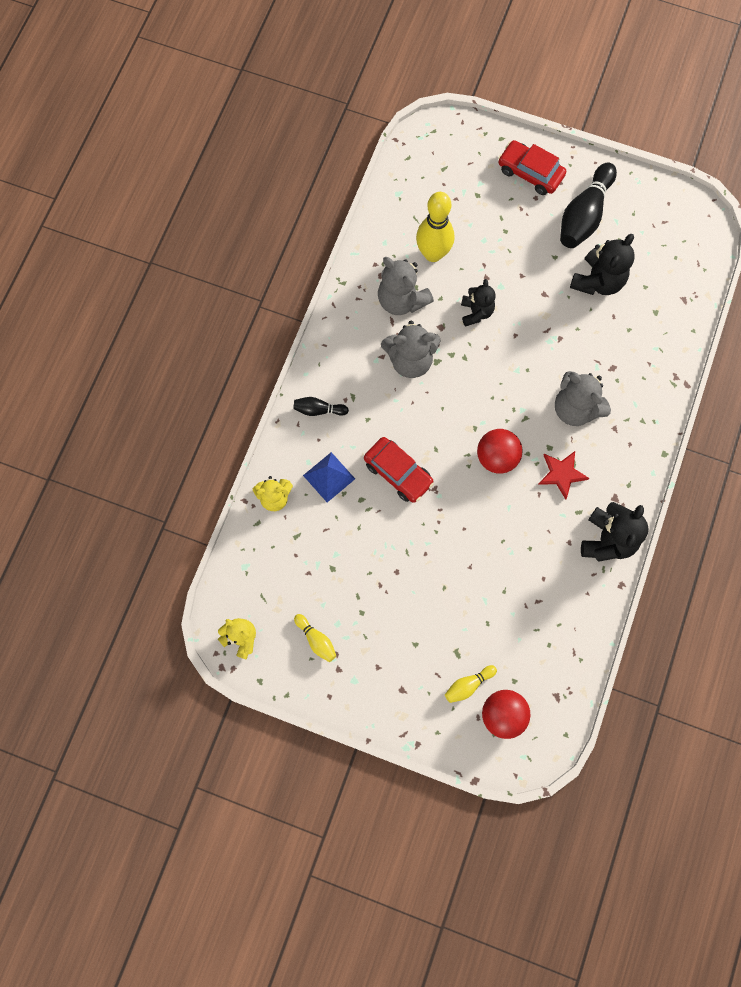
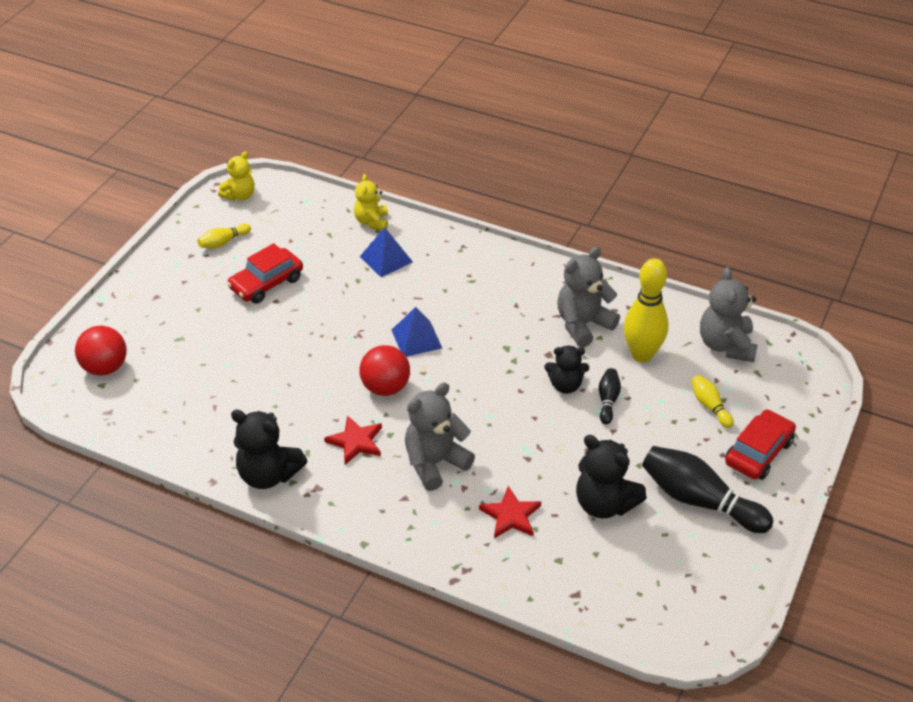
camera: 95 degrees right, 30 degrees down
(318, 410) = (460, 255): black bowling pin -> black bowling pin (608, 401)
(398, 472) = (381, 308): red car -> red car (266, 283)
(410, 360) = (510, 326): grey teddy bear -> grey teddy bear (726, 345)
(434, 437) = (416, 338): none -> blue pyramid
(468, 685) = (144, 344): yellow bowling pin -> yellow bowling pin (710, 406)
(619, 347) = (511, 515): none -> red star

